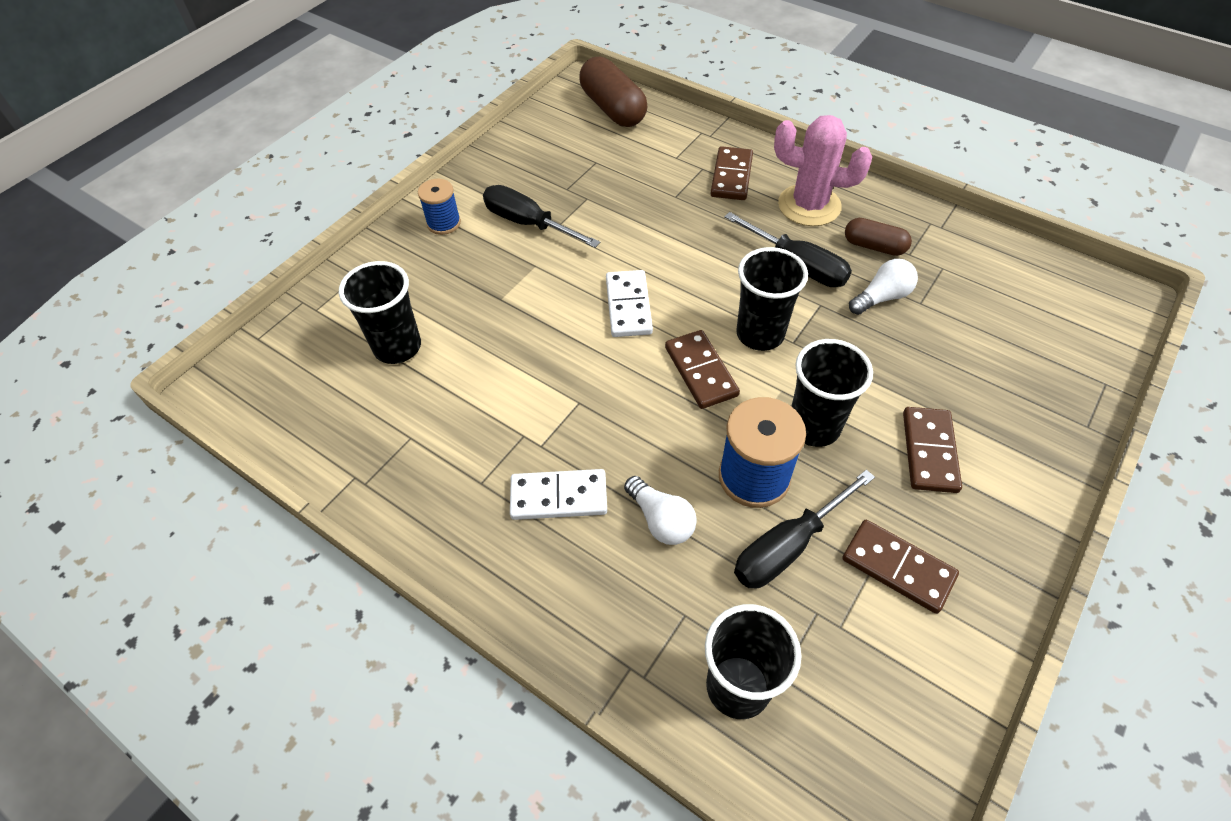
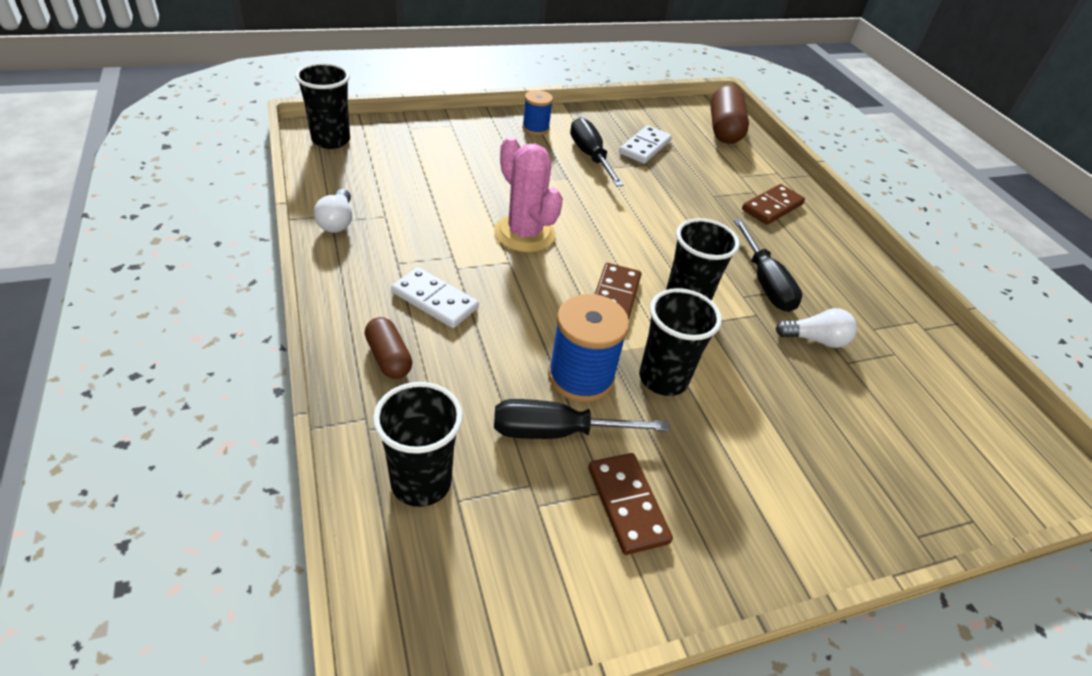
camera: 30 degrees right, 10 degrees down
(397, 347) = (432, 170): black cup -> black cup (331, 140)
(628, 306) = (606, 233): white domino -> white domino (645, 147)
(661, 520) = (485, 356): white light bulb -> white light bulb (337, 221)
(809, 205) = (817, 255): pink cactus -> pink cactus (524, 233)
(874, 246) = (846, 307): brown capsule -> brown capsule (389, 358)
(929, 451) = (743, 455): brown domino -> none

